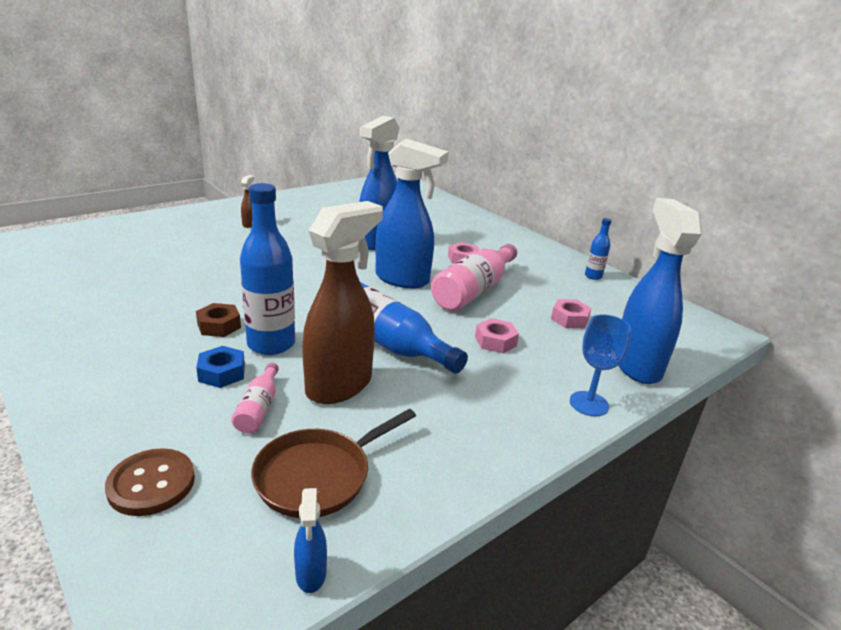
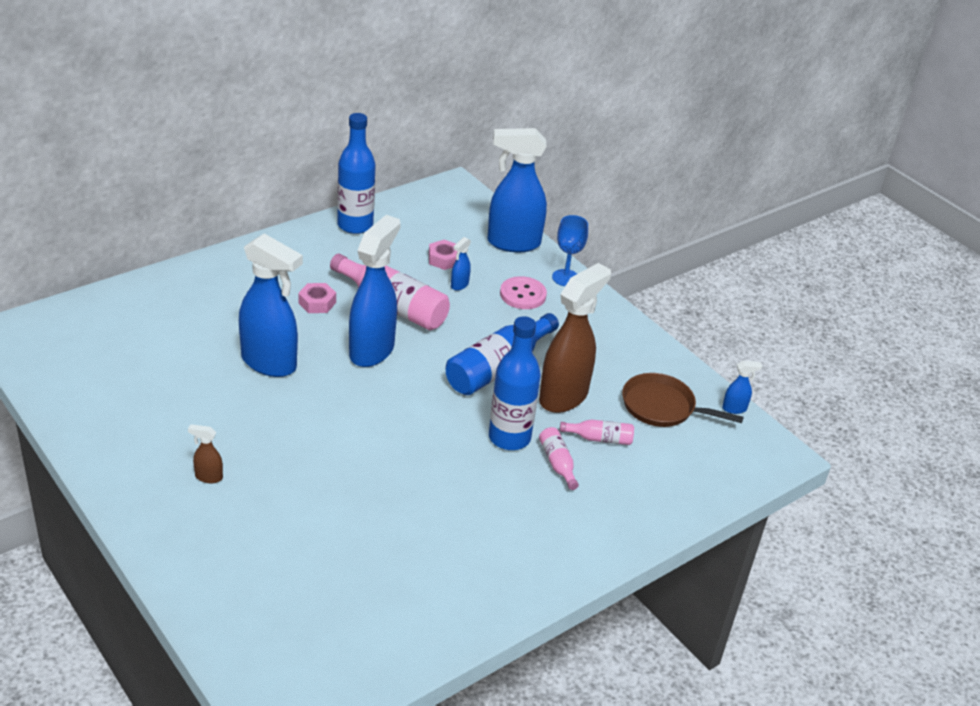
camera: 90 degrees left, 10 degrees up
(151, 484) = (685, 481): brown button -> none
(219, 326) = (481, 474): brown nut -> none
(222, 373) = (557, 463): blue nut -> pink bottle
(318, 476) = (662, 407): brown pan -> brown pan turned 150 degrees clockwise
(340, 385) = (564, 396): brown spray bottle -> brown spray bottle turned 90 degrees clockwise
(495, 341) = (487, 307): pink nut -> none
(527, 326) = (459, 285): none -> blue spray bottle
(532, 367) = (523, 294): none -> pink button
(593, 276) = (355, 225): blue bottle -> blue bottle, size x2.02

